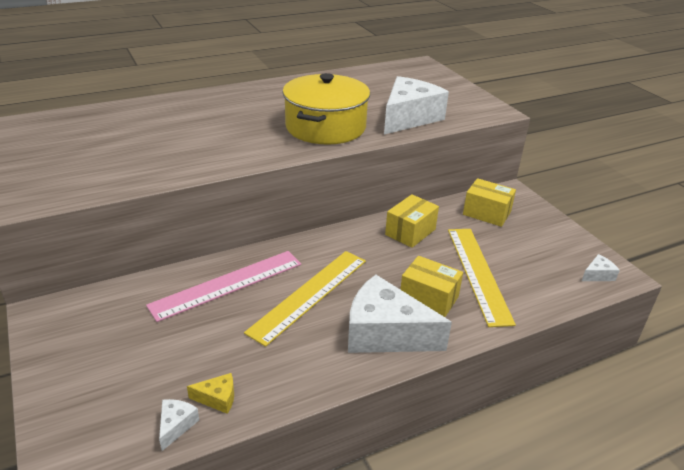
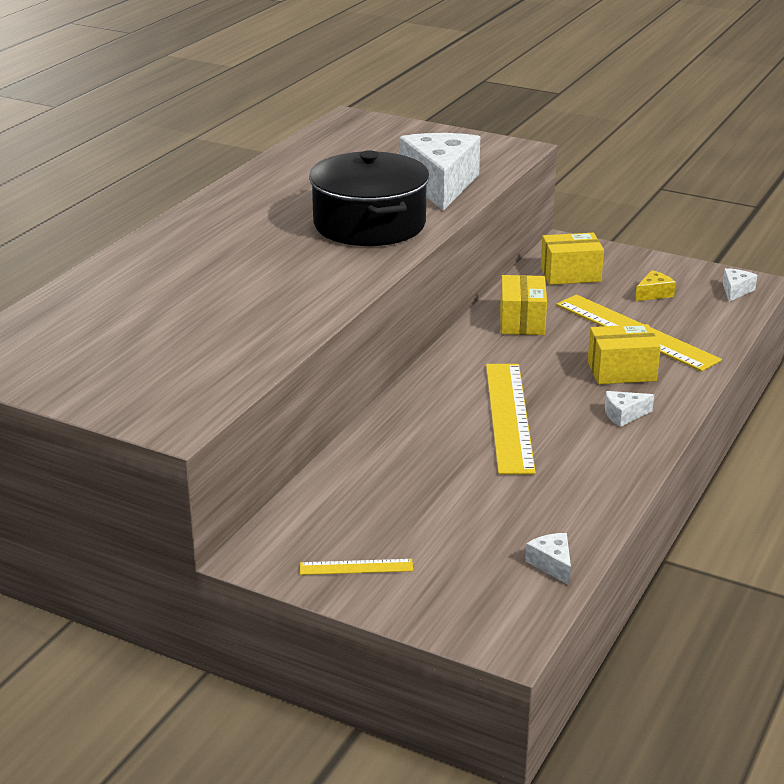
camera: 35 degrees left, 5 degrees down
(73, 352) = (356, 567): none -> yellow ruler
(217, 398) = (556, 529): yellow cheese -> yellow cheese (654, 293)
(227, 284) = (412, 444): pink ruler -> none
(325, 127) = (369, 224): yellow pot -> black pot
(385, 333) = (624, 415): white cheese -> white cheese, size x0.41

